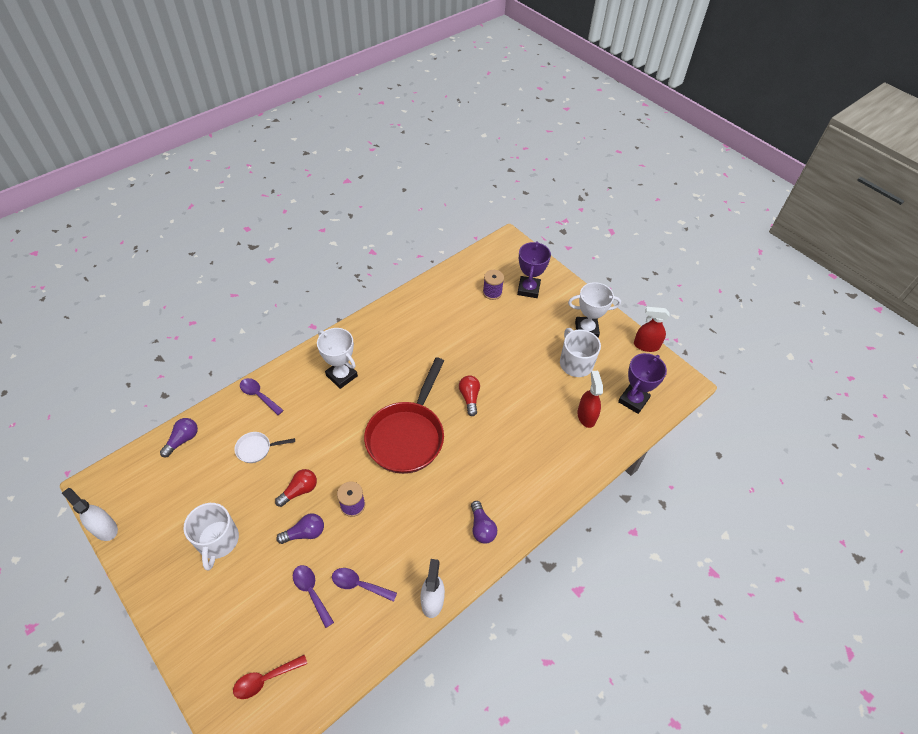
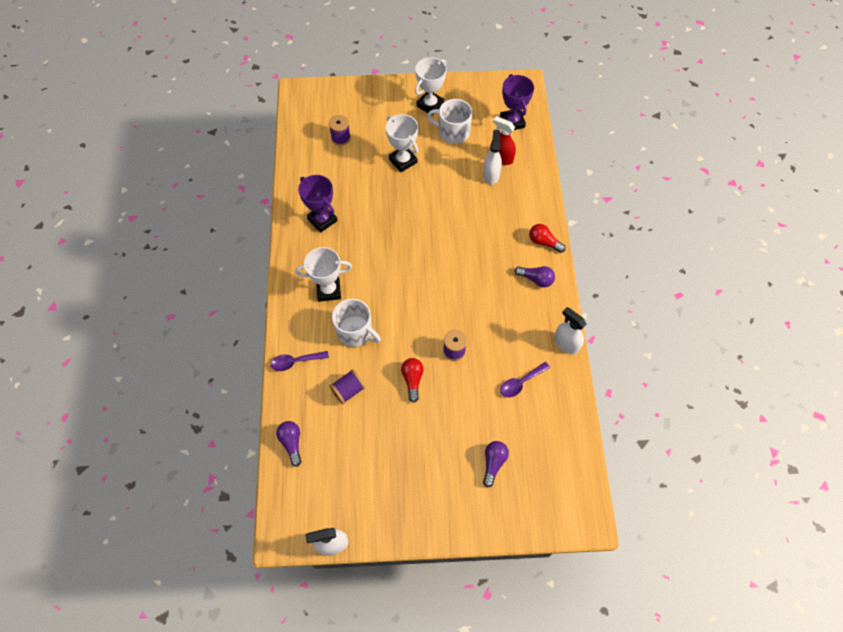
camera: 50 degrees left, 10 degrees up
(218, 541) = (411, 461): white mug -> white mug (355, 332)
(257, 449) = (348, 390): white pan -> purple spool
(265, 679) = (547, 483): red spoon -> none
(305, 533) = (452, 396): purple light bulb -> purple light bulb (493, 463)
(311, 592) = (503, 417): purple spoon -> none
(407, 436) = (424, 278): red pan -> none
(469, 397) = (425, 217): red light bulb -> red light bulb (544, 242)
(511, 346) = (403, 161): none -> white trophy
(528, 289) = (359, 113): purple trophy -> purple trophy (322, 220)
(560, 419) = (491, 175): none -> white spray bottle
(646, 345) = (475, 81): red spray bottle -> none

